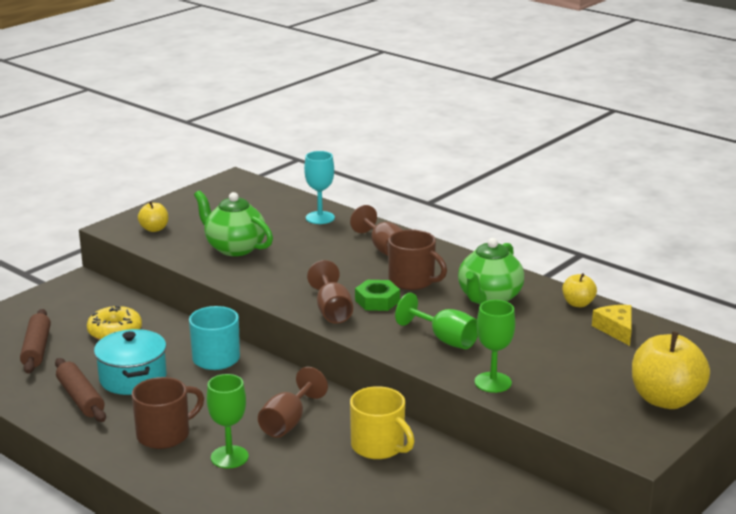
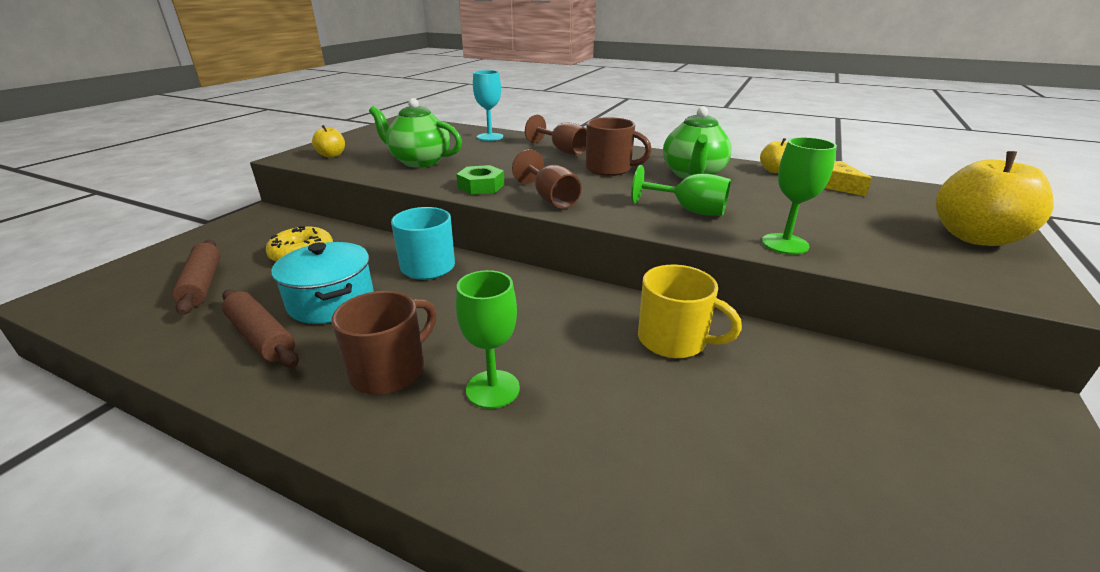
camera: 15 degrees left, 5 degrees up
(288, 422) = (546, 327): brown goblet -> none
(377, 301) = (590, 187): green nut -> green nut (481, 186)

